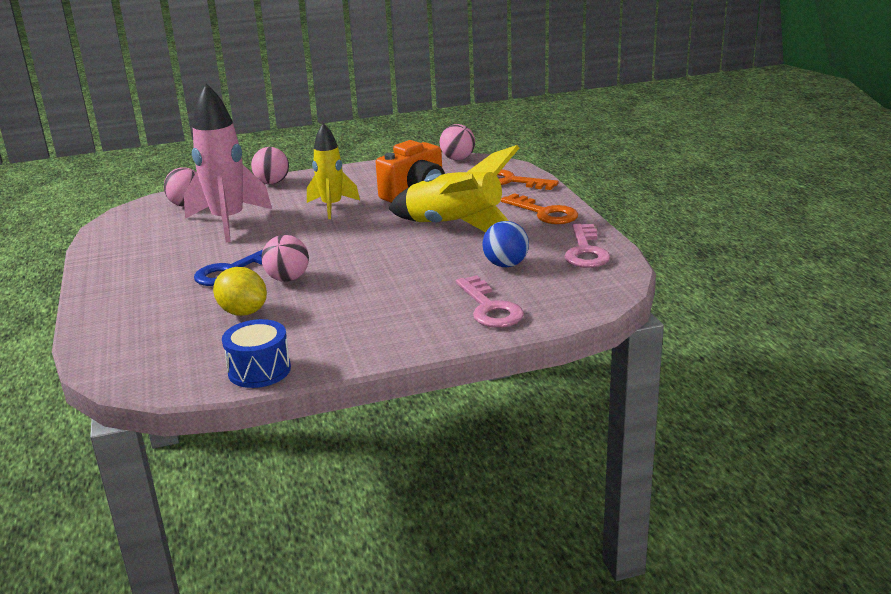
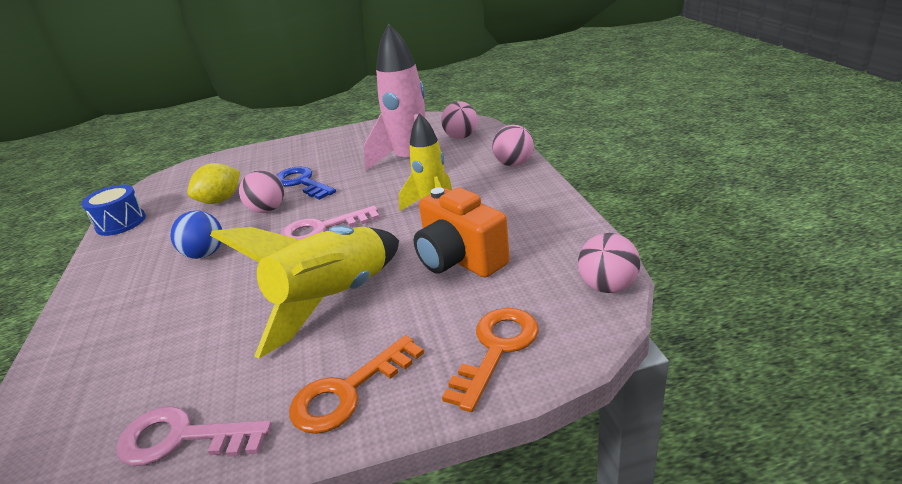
camera: 95 degrees right, 5 degrees up
(490, 308) = (104, 339): pink key -> pink key (322, 229)
(506, 265) = (199, 350): blue ball -> blue ball (205, 254)

